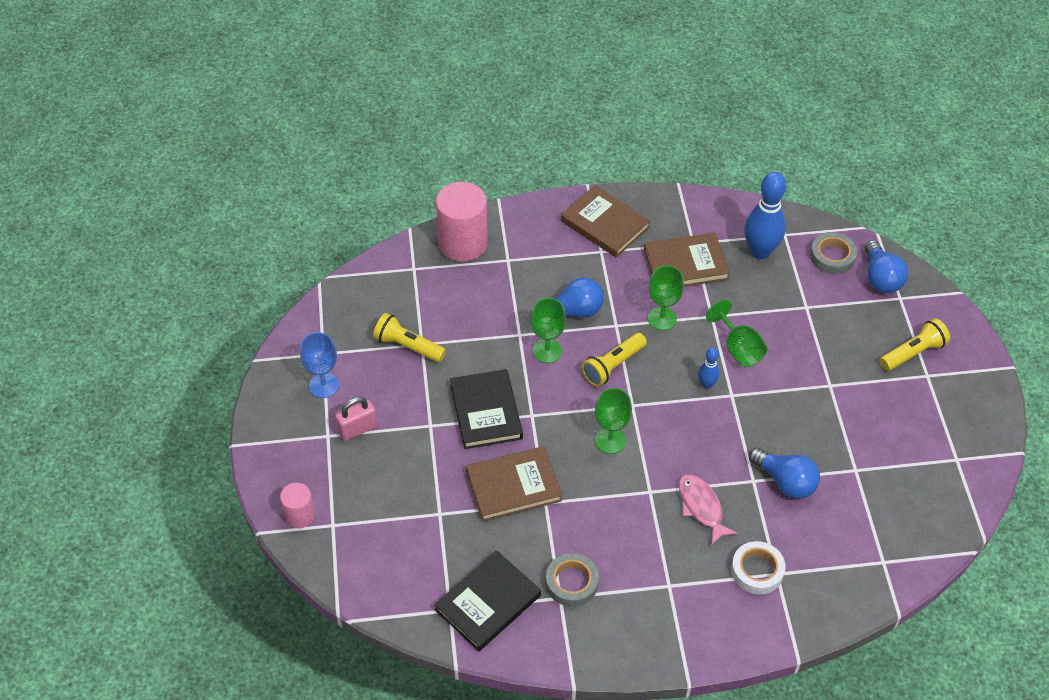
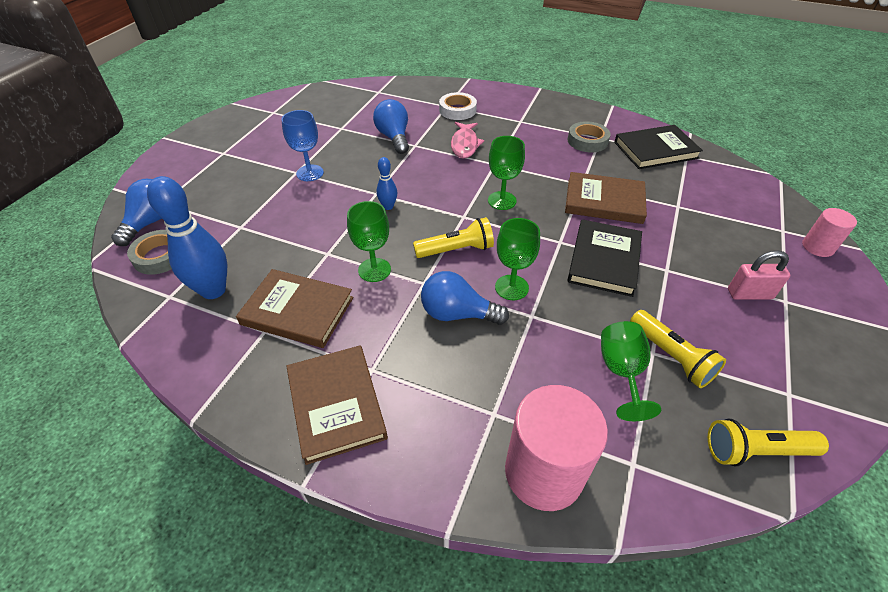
camera: 150 degrees left, 5 degrees down
(324, 385) = (789, 354): blue goblet -> blue goblet (310, 173)
(738, 349) = (334, 220): green goblet -> green goblet (621, 372)
(913, 353) = (211, 167): yellow flashlight -> yellow flashlight (755, 450)

